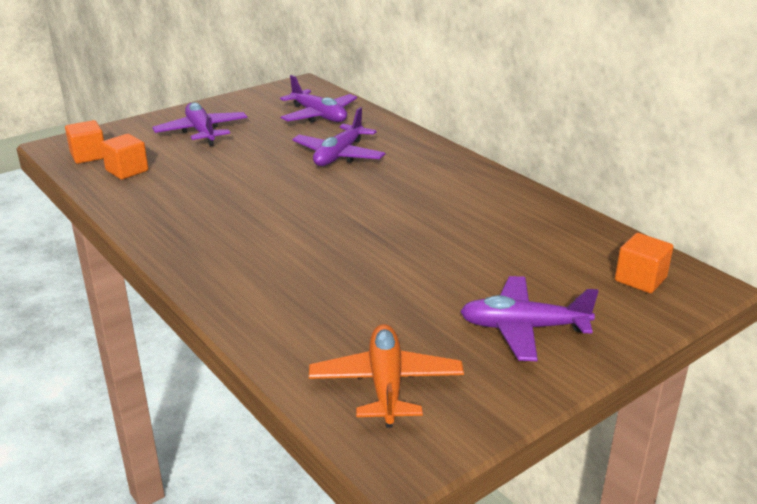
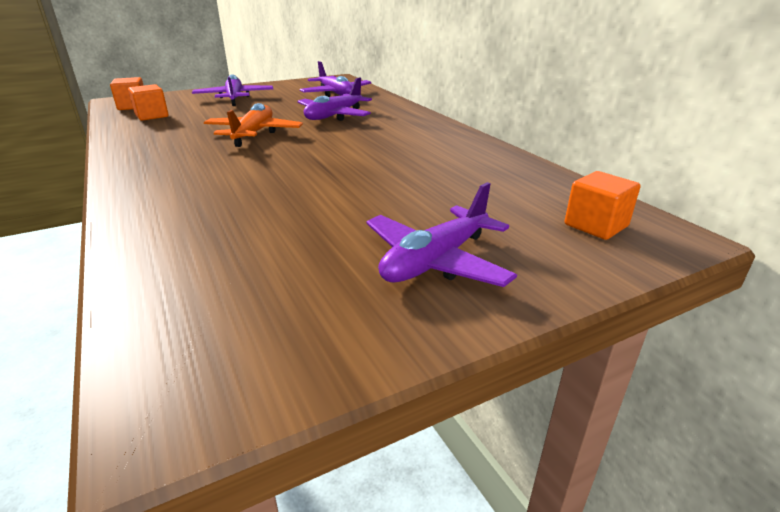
camera: 10 degrees right, 0 degrees up
(386, 384) = (230, 306): orange plane -> orange plane (254, 134)
(523, 328) = (435, 261): purple plane -> purple plane turned 60 degrees counterclockwise

